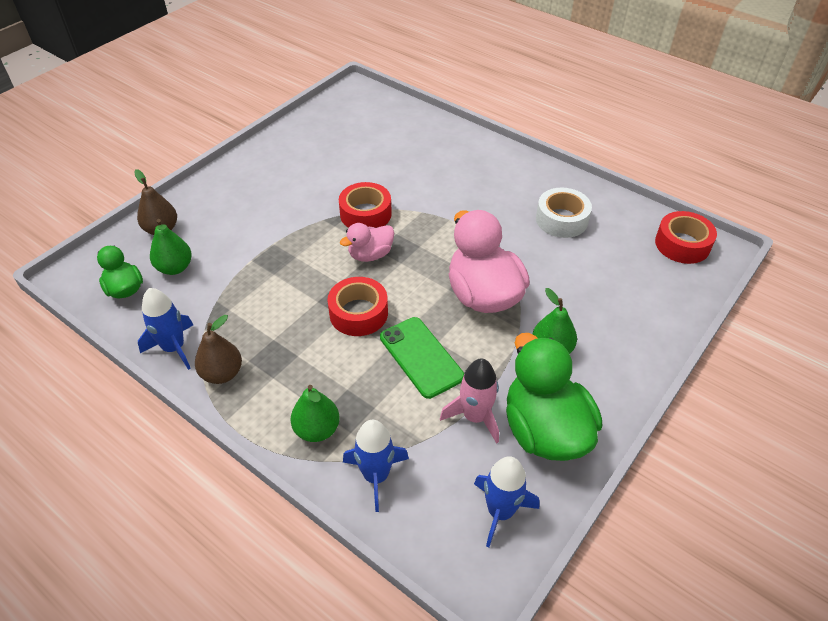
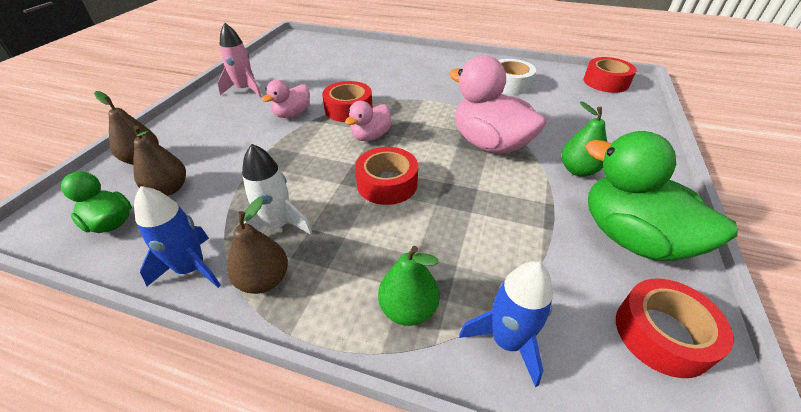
camera: 20 degrees left, 5 degrees down
(175, 268) = (169, 189): green pear -> brown pear
(249, 329) = (278, 225): none -> white rocket
(308, 207) = (292, 114): none -> pink duck
(421, 357) = (471, 205): green phone -> none
(475, 417) = (560, 244): pink rocket -> pink rocket (245, 90)
(500, 511) = (662, 334): blue rocket -> red tape

